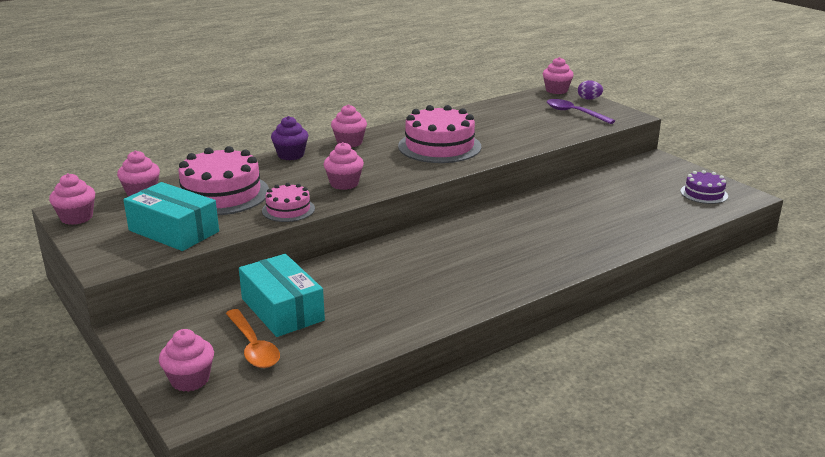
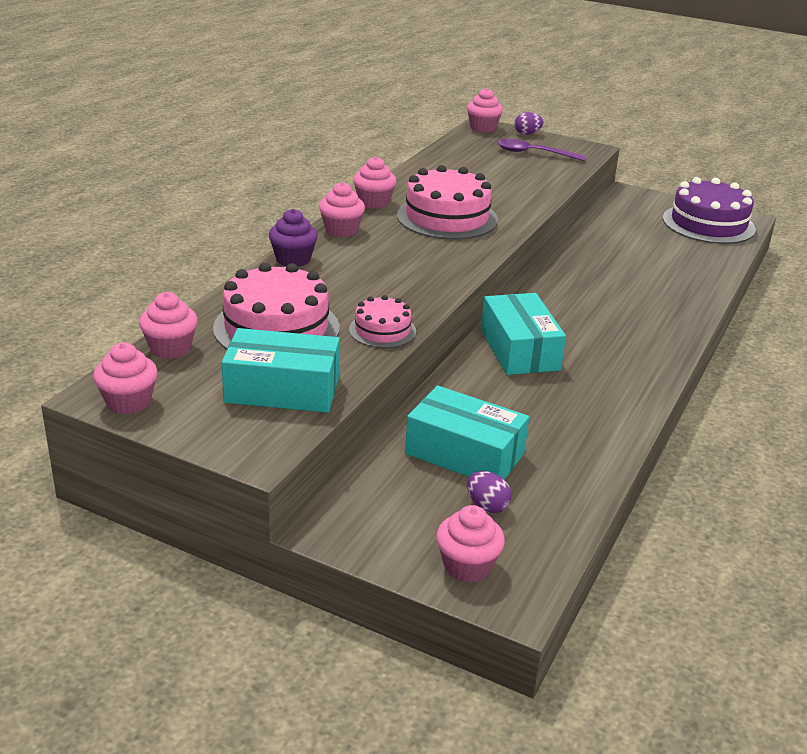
camera: 30 degrees left, 5 degrees up
(253, 346) = (487, 506): orange spoon -> purple egg
(344, 184) = (403, 284): pink cupcake -> pink cupcake (374, 202)
(413, 252) = (519, 350): none -> turquoise box
(704, 193) = (708, 224): purple cake -> purple cake, size x1.85

